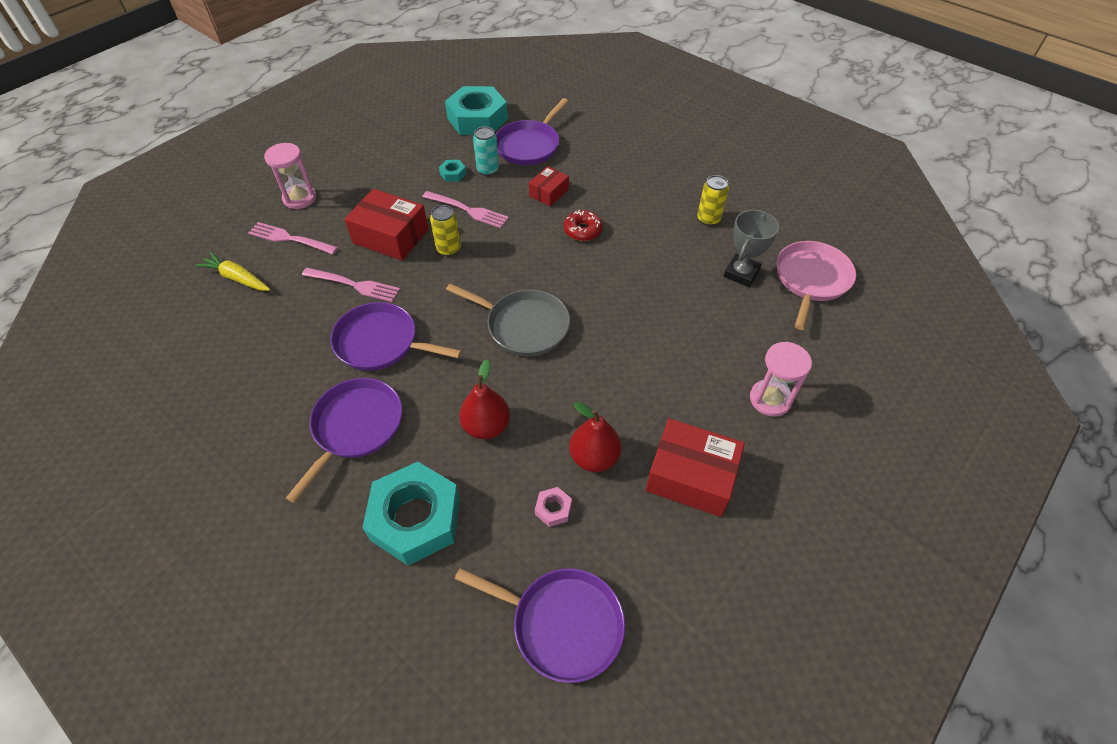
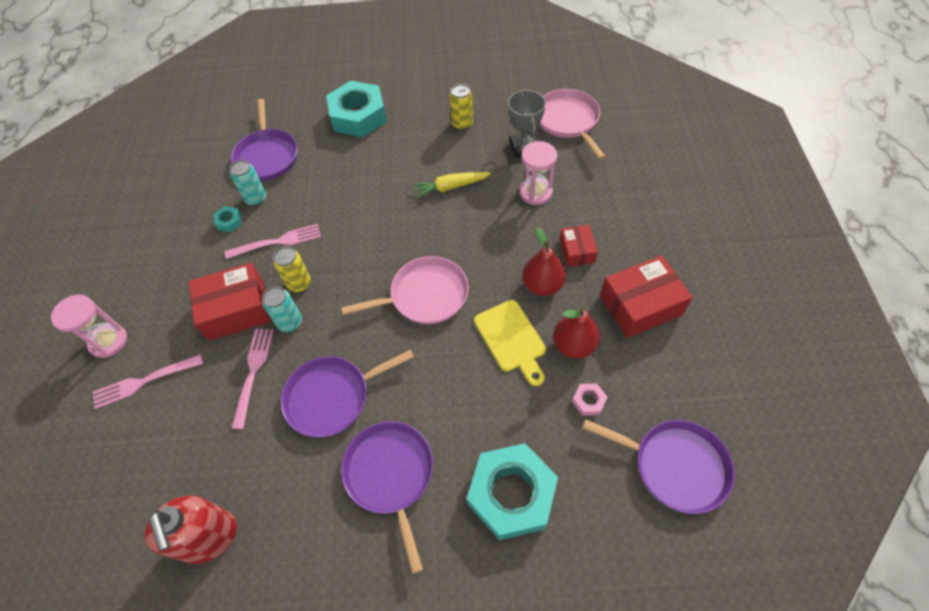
camera: 40 degrees left, 5 degrees up
(216, 365) = (209, 537): none -> red soap dispenser
(237, 278) = (135, 453): yellow carrot -> yellow carrot (450, 187)
(354, 285) = (253, 372): pink fork -> pink fork turned 60 degrees counterclockwise
(413, 271) = (290, 322): none -> turquoise can
(477, 119) = (196, 162): turquoise nut -> turquoise nut (358, 116)
(486, 426) = (483, 387): red pear -> red pear (542, 285)
(524, 326) = (425, 295): grey pan -> pink pan
(549, 193) = (327, 183): red box -> red box (577, 251)
(549, 410) = (511, 339): none -> yellow cutting board
(562, 624) = (675, 466): purple pan -> purple pan turned 45 degrees clockwise
(583, 230) = (386, 194): red donut -> none
(770, 399) = (629, 218): pink hourglass -> pink hourglass (535, 192)

